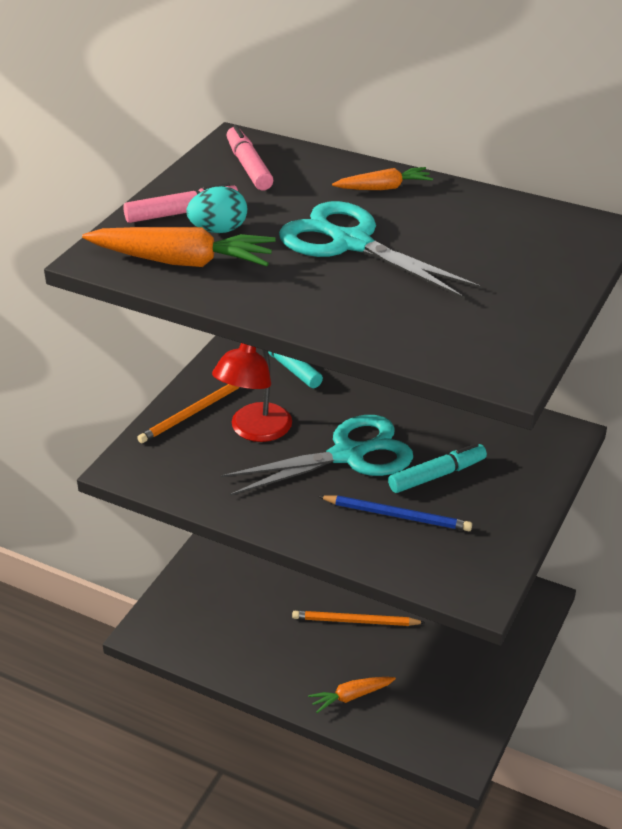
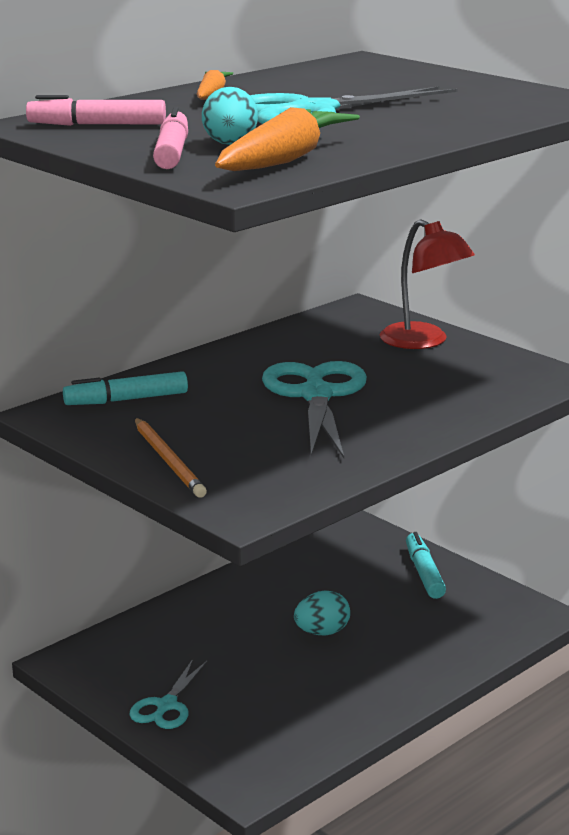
camera: 70 degrees left, 15 degrees down
(220, 564) = (166, 706): none -> turquoise scissors
(254, 431) = (234, 433): red lamp -> red lamp (424, 341)
(351, 696) = (430, 657): orange carrot -> none
(355, 621) = (322, 632): orange pencil -> turquoise egg
(397, 515) = (429, 389): blue pencil -> none
(437, 475) = (379, 364): turquoise marker -> turquoise marker (424, 573)

